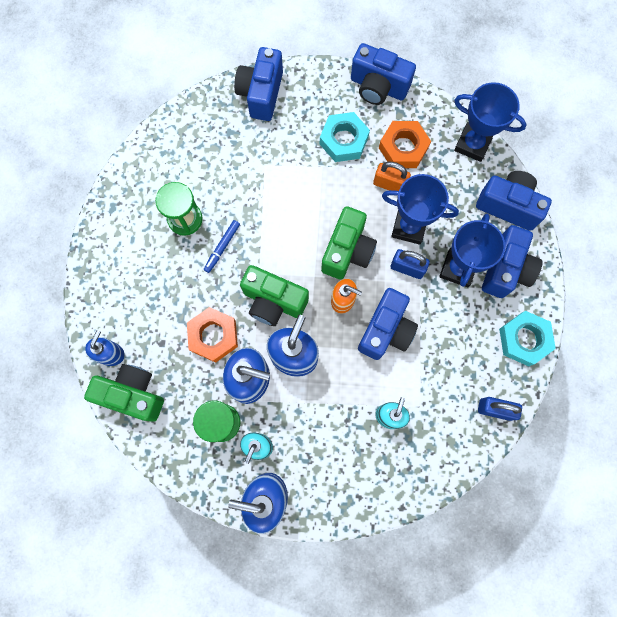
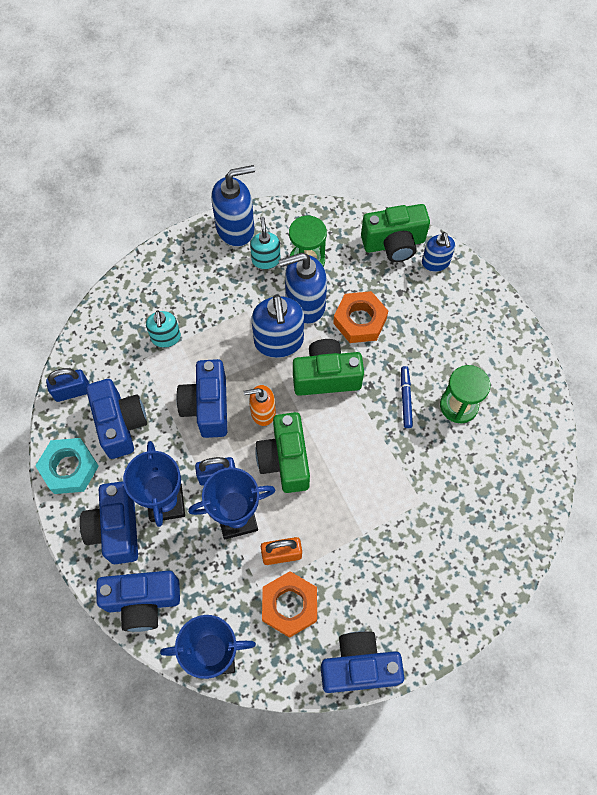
camera: 150 degrees right, 10 degrees down
(261, 93) = (479, 581): blue camera -> blue camera (120, 424)
(343, 140) = (358, 577): turquoise nut -> none

